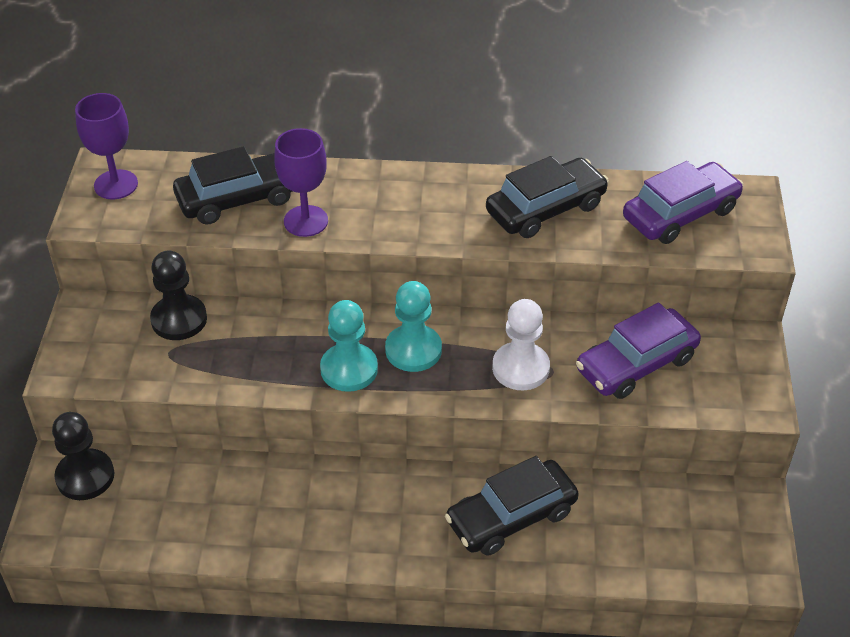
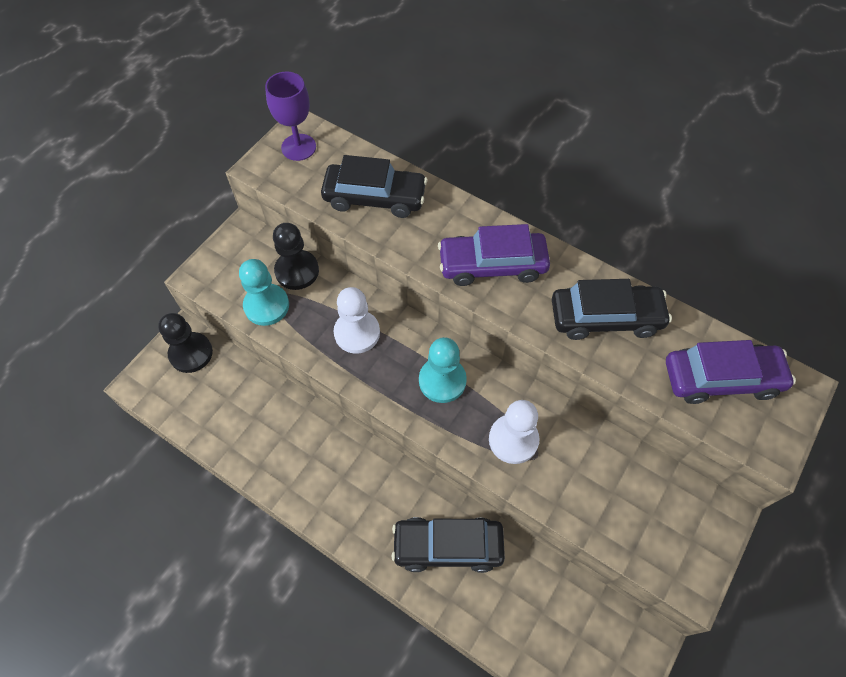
camera: 30 degrees right, 15 degrees up
(291, 347) = (357, 333): none -> white pawn
(306, 221) = (410, 240): purple goblet -> none
(349, 369) = (386, 373): turquoise pawn -> turquoise pawn (266, 306)
(636, 364) = (608, 485): purple car -> purple car (492, 265)

